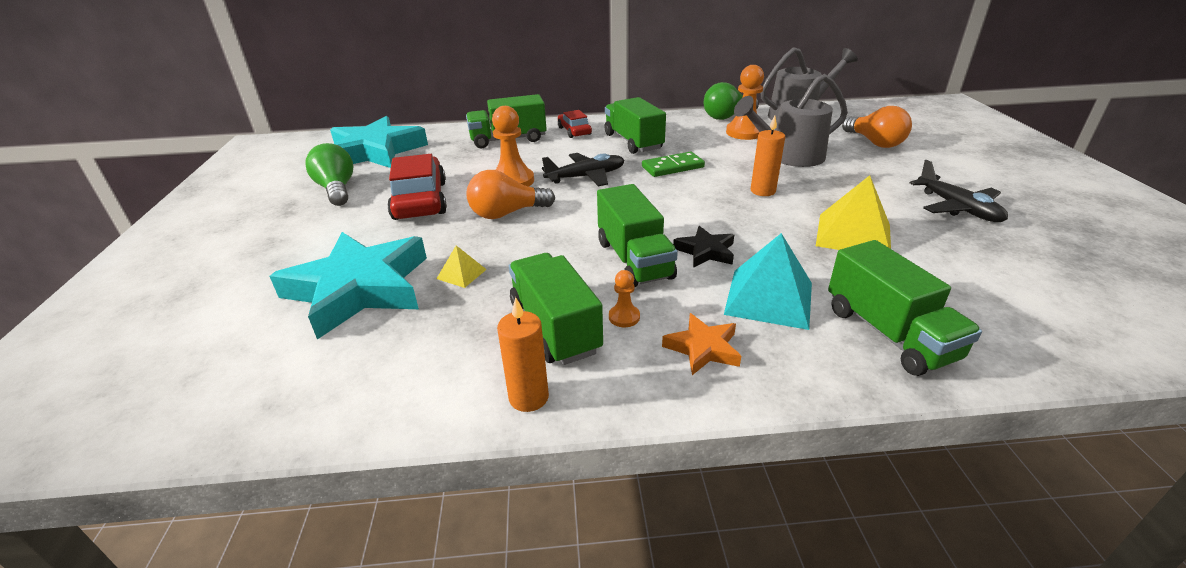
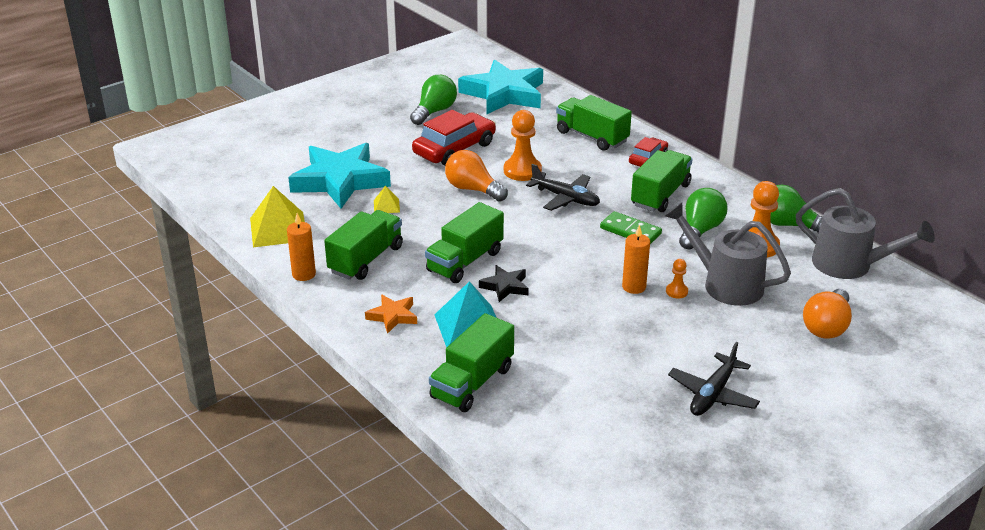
camera: 55 degrees right, 0 degrees up
(624, 317) = (397, 279): orange pawn -> orange pawn (676, 291)
(702, 144) = (700, 231): none -> green light bulb
(853, 234) = (600, 346): yellow pyramid -> yellow pyramid (278, 229)

